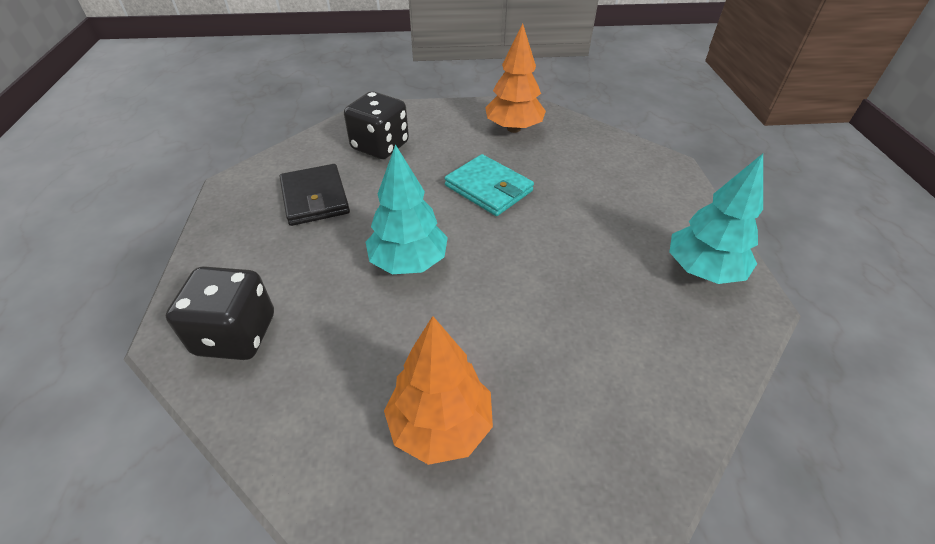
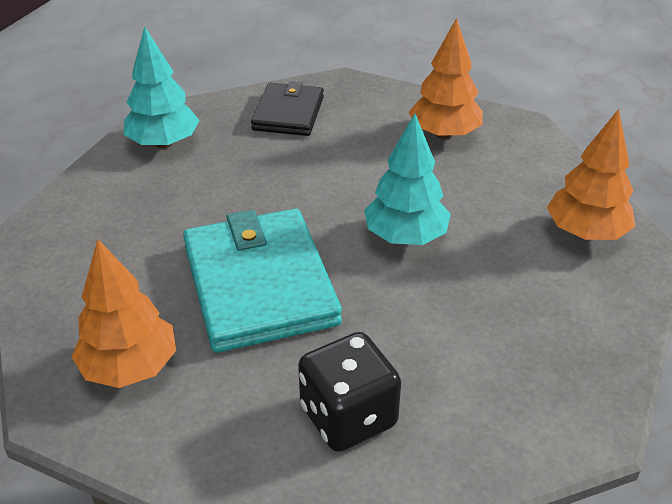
camera: 150 degrees left, 5 degrees down
(236, 334) = (585, 233): black dice -> orange tree
(315, 198) = (478, 354): black wallet -> black wallet (288, 113)
(489, 188) = (259, 284): turquoise wallet -> turquoise wallet, size x1.67

